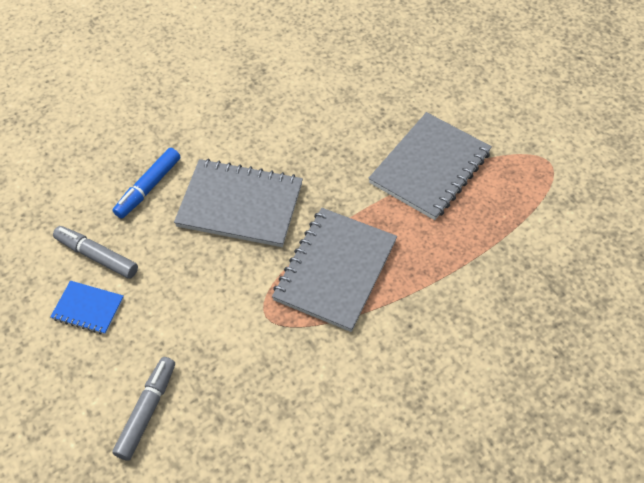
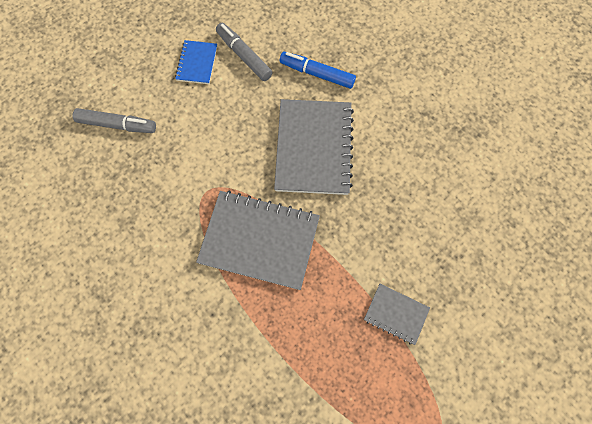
camera: 80 degrees right, 15 degrees up
(97, 256) = (244, 56): grey marker -> grey marker turned 60 degrees counterclockwise
(430, 168) = (396, 314): grey notebook -> grey notebook, size x0.50

